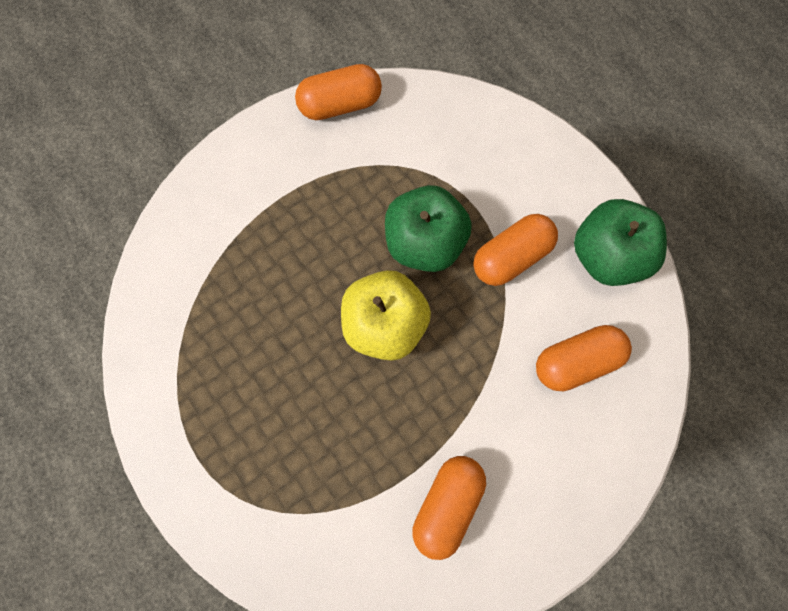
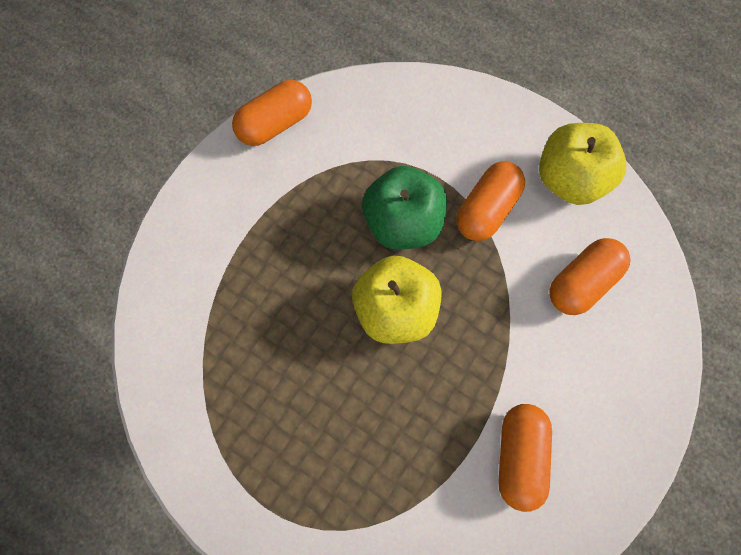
camera: 20 degrees left, 5 degrees down
(606, 255) = (570, 179): green apple -> yellow apple

